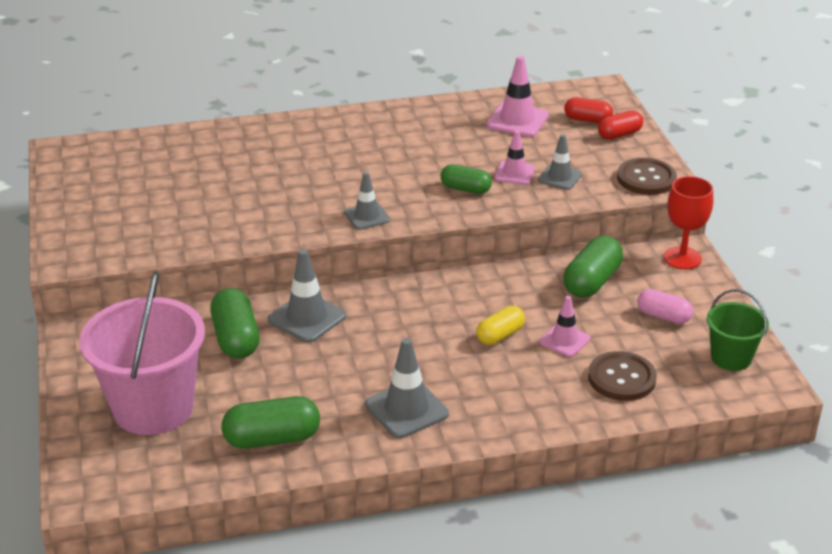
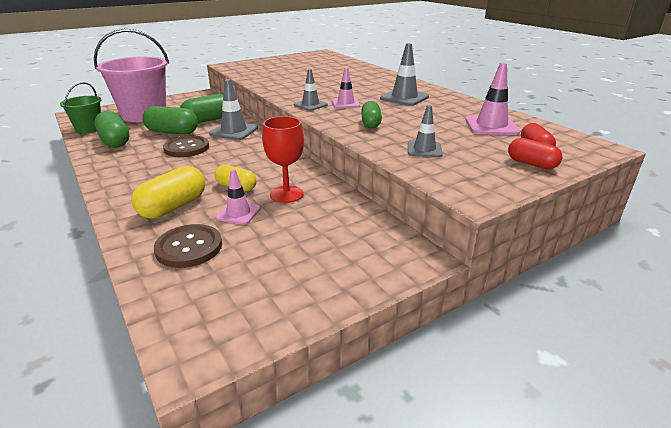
camera: 70 degrees right, 5 degrees down
(406, 409) = (142, 170): grey traffic cone -> grey traffic cone (404, 98)
(514, 173) = (410, 134): pink traffic cone -> pink traffic cone (345, 103)
(528, 385) = (173, 206): none -> yellow capsule
(592, 282) = (331, 214): green capsule -> green capsule (172, 132)
(646, 178) = (468, 184): brown button -> brown button (186, 148)
(663, 316) = (296, 258): pink capsule -> none
(682, 258) = (407, 257): red goblet -> red goblet (286, 194)
(731, 358) = (238, 314): green bucket -> green bucket (89, 129)

